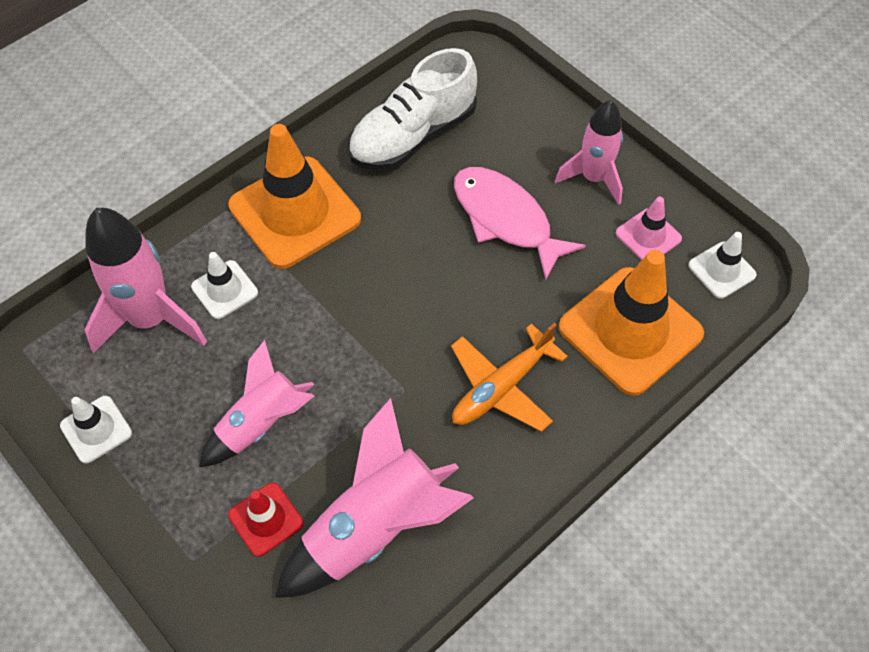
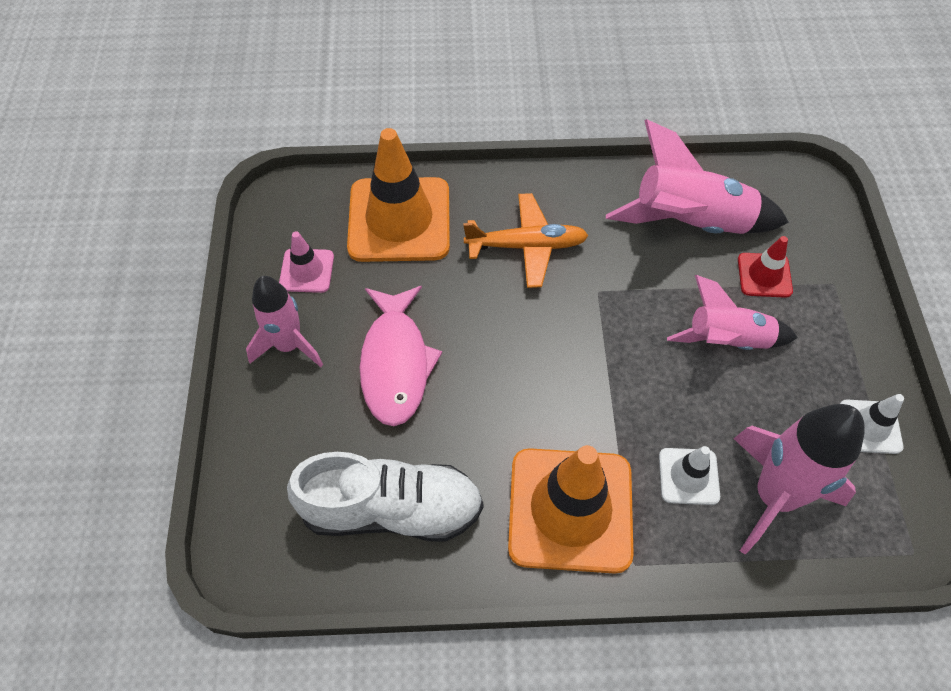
camera: 140 degrees left, 0 degrees up
(721, 270) = (289, 212): white traffic cone -> none

